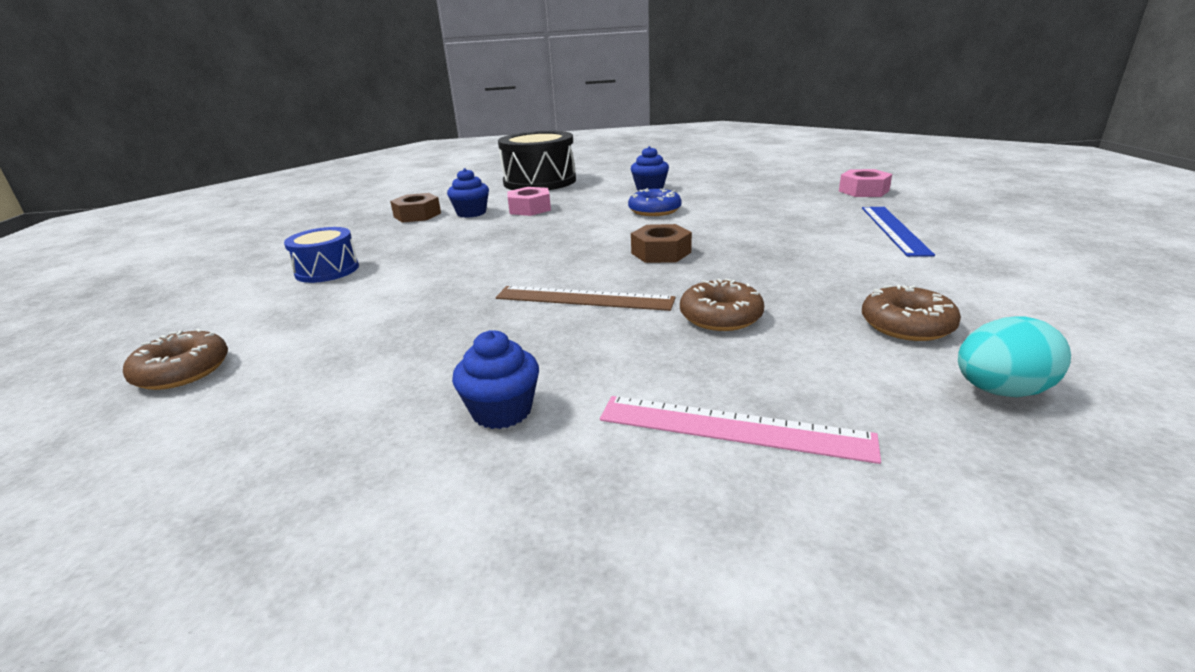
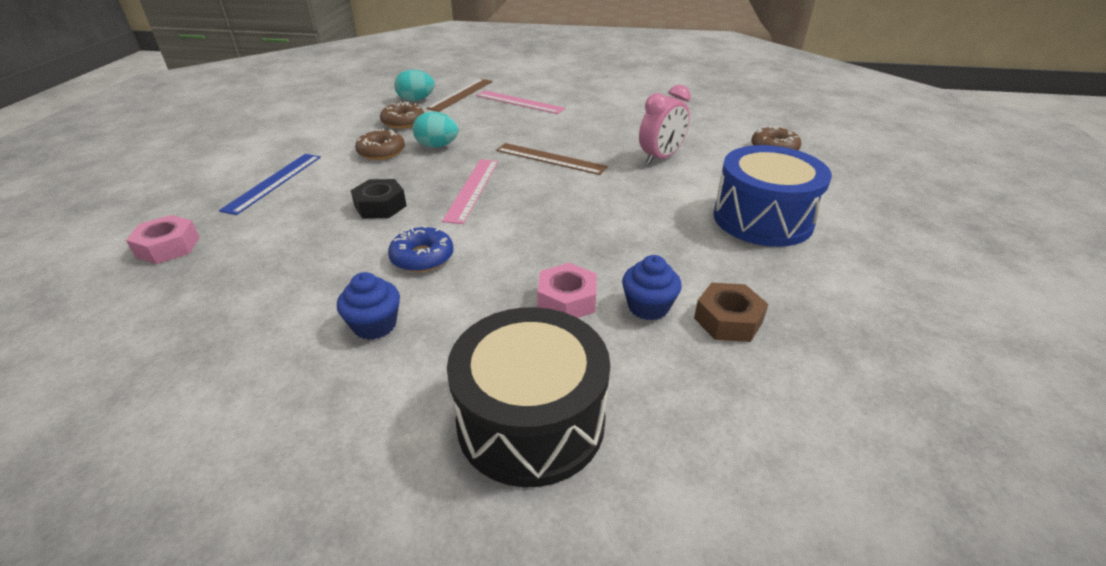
camera: 170 degrees left, 10 degrees up
(327, 270) = (762, 219): blue drum -> blue drum, size x1.77
(408, 324) = (660, 157): none -> pink clock
(502, 411) = (602, 115): blue cupcake -> none
(661, 253) = (472, 189): brown nut -> pink ruler
(720, 316) = (482, 137): brown donut -> brown donut (381, 152)
(740, 229) = (380, 206): none -> black nut
(774, 292) = (437, 146): none -> turquoise egg
(924, 434) = (461, 94): none -> brown ruler

